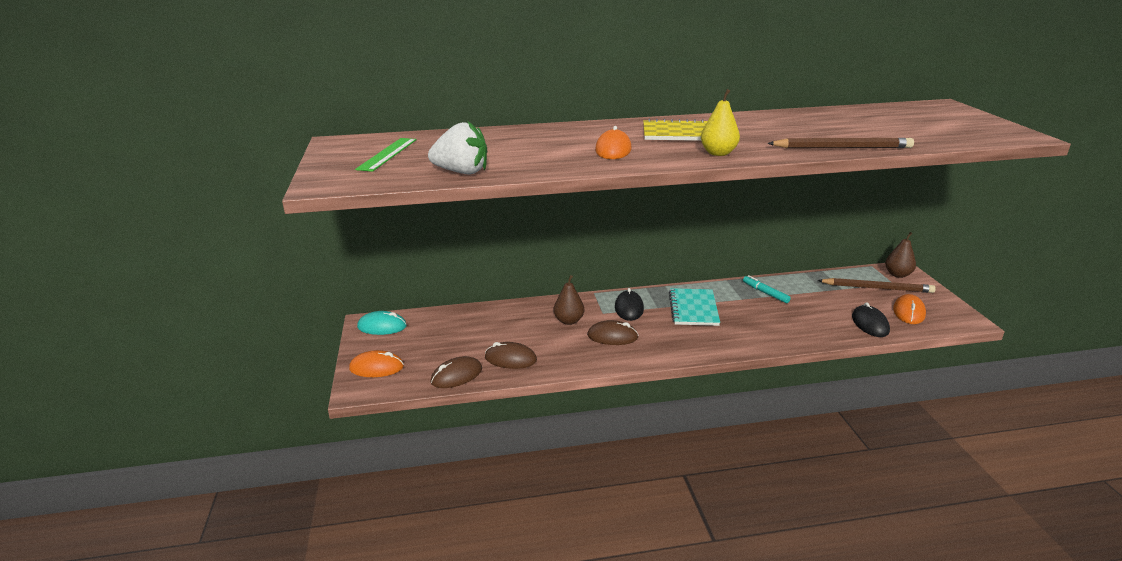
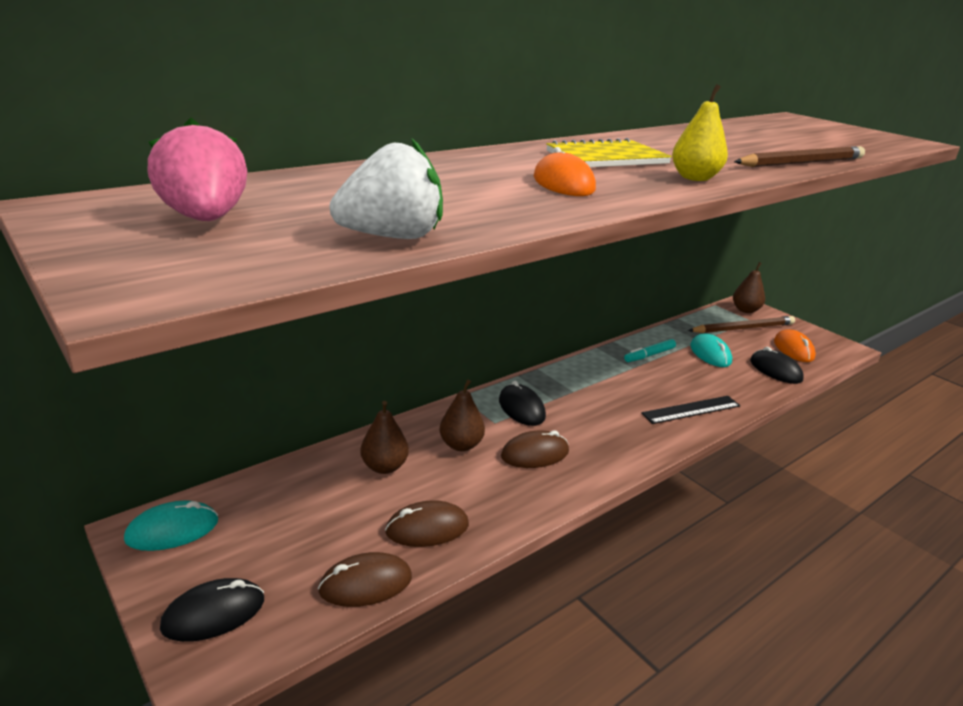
camera: 30 degrees left, 0 degrees up
(376, 367) = (214, 613): orange mouse -> black mouse
(387, 154) = (206, 219): green ruler -> pink strawberry
(456, 375) = (365, 584): brown mouse -> brown mouse turned 45 degrees clockwise
(512, 322) = (384, 467): none -> brown pear
(693, 309) = (594, 392): turquoise notebook -> none
(759, 335) = (691, 410): none -> black ruler
(765, 293) = (649, 355): turquoise marker -> turquoise marker turned 60 degrees counterclockwise
(821, 301) = (710, 354): none -> turquoise mouse

